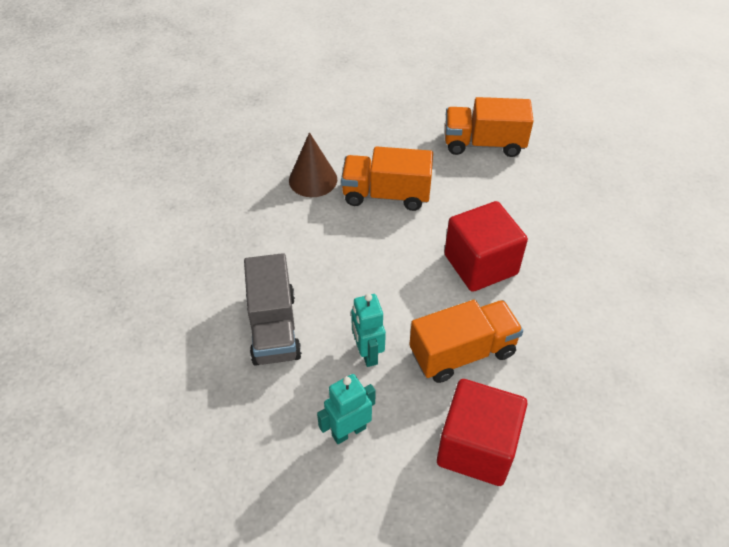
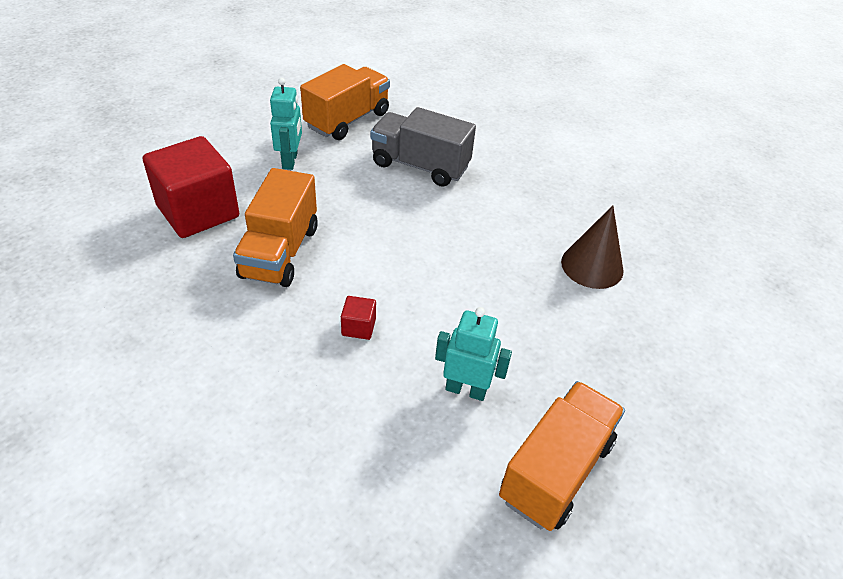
camera: 120 degrees right, 5 degrees down
(367, 353) = (343, 200): turquoise robot -> turquoise robot (466, 390)
(386, 195) = (525, 310): orange truck -> orange truck (347, 120)
(480, 264) = (358, 327): red cube -> red cube, size x0.41

